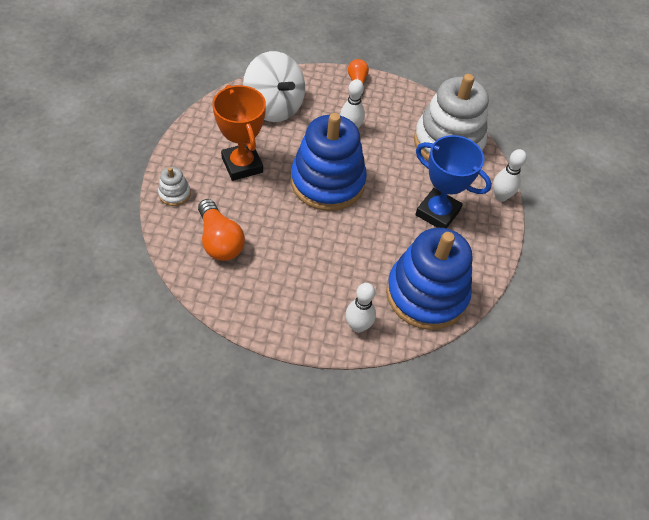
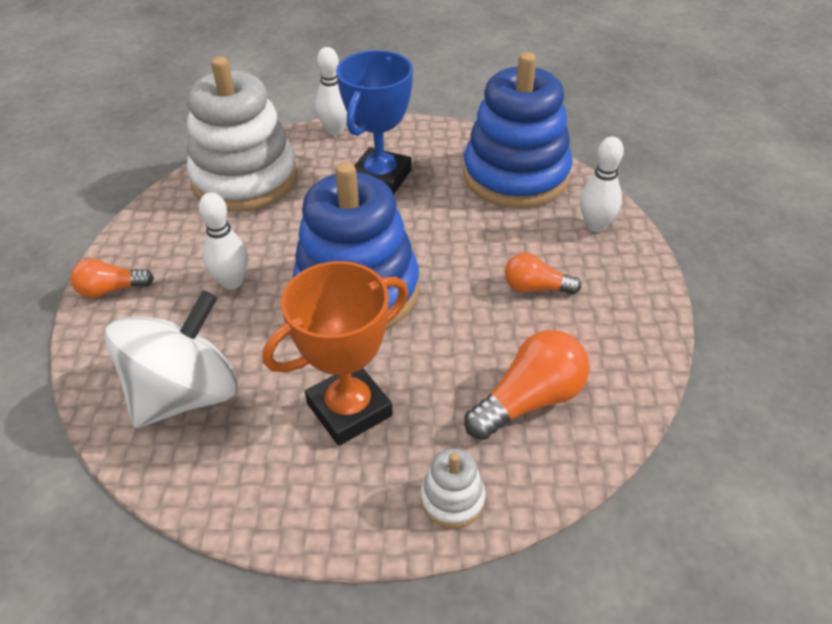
camera: 95 degrees left, 10 degrees down
(305, 270) = (536, 288): none -> orange light bulb

